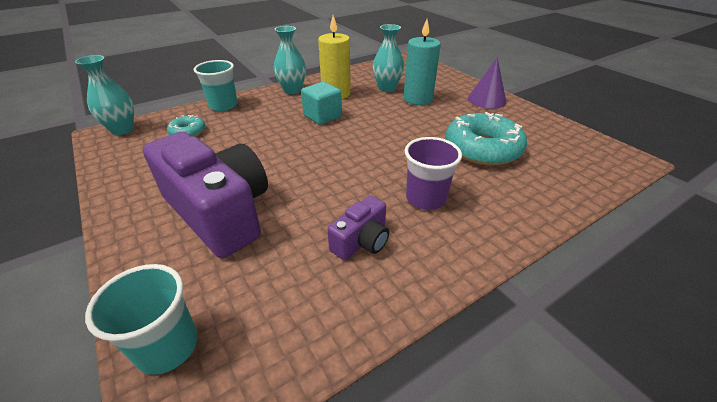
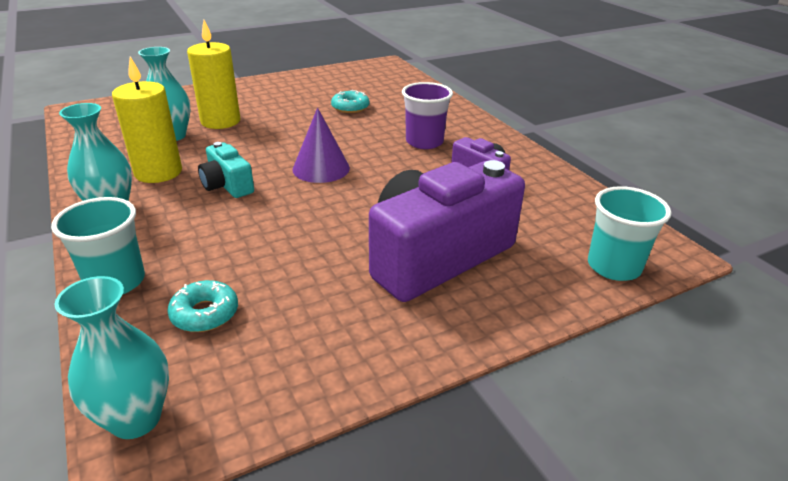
camera: 85 degrees left, 5 degrees down
(322, 116) = (227, 185): turquoise cube -> turquoise camera
(418, 99) = (220, 121): turquoise candle -> yellow candle
(482, 149) = (350, 107): turquoise donut -> turquoise donut, size x0.49
(486, 100) = (251, 89): purple cone -> purple cone (321, 168)

